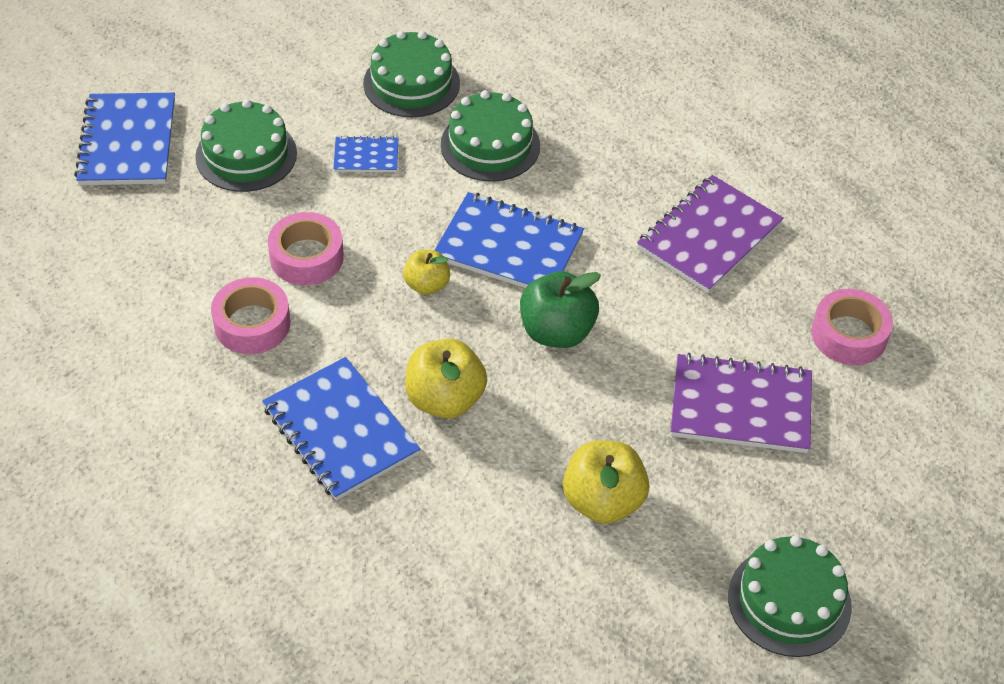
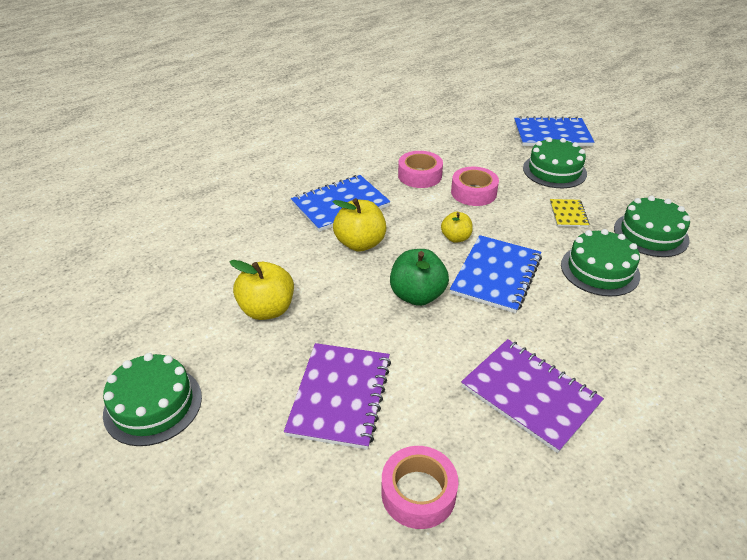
camera: 95 degrees right, 10 degrees down
(366, 156) = (568, 214): blue notebook -> yellow notebook

